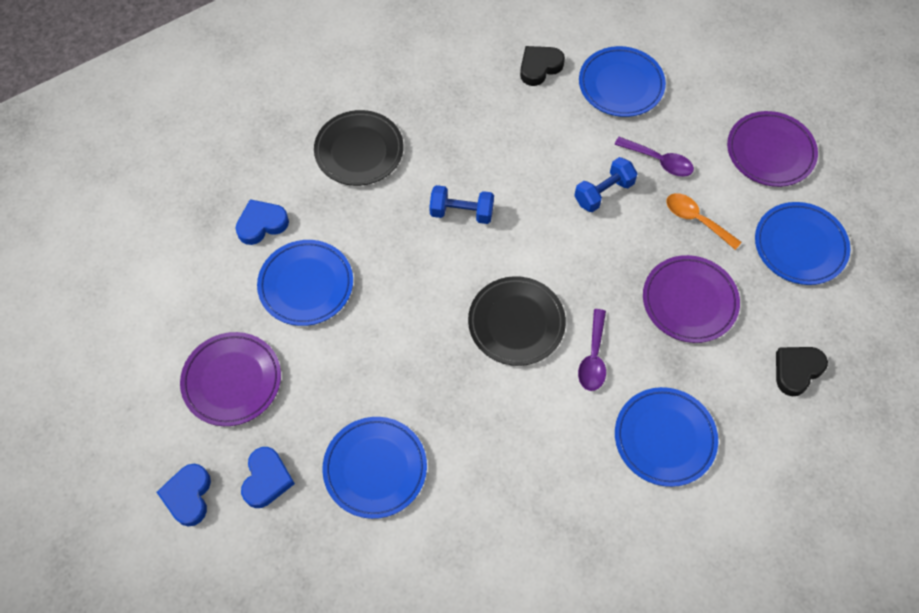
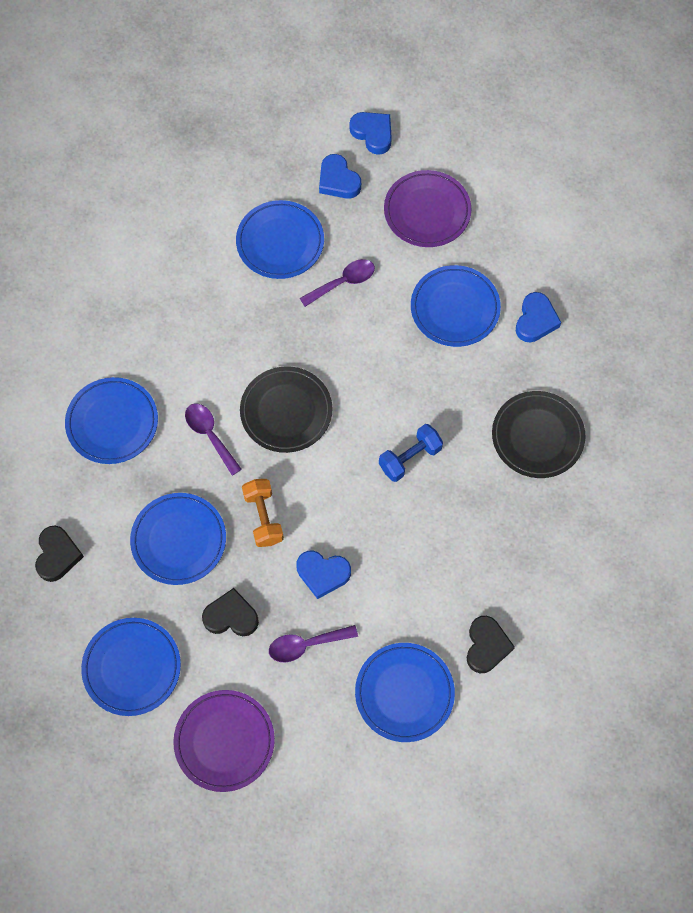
camera: 135 degrees right, 5 degrees up
(364, 384) = (343, 282): none -> purple spoon
(603, 192) = (323, 574): blue dumbbell -> blue heart
(610, 263) = (263, 517): none -> orange dumbbell
(689, 301) = (179, 540): purple plate -> blue plate
(696, 220) = (231, 616): orange spoon -> black heart

